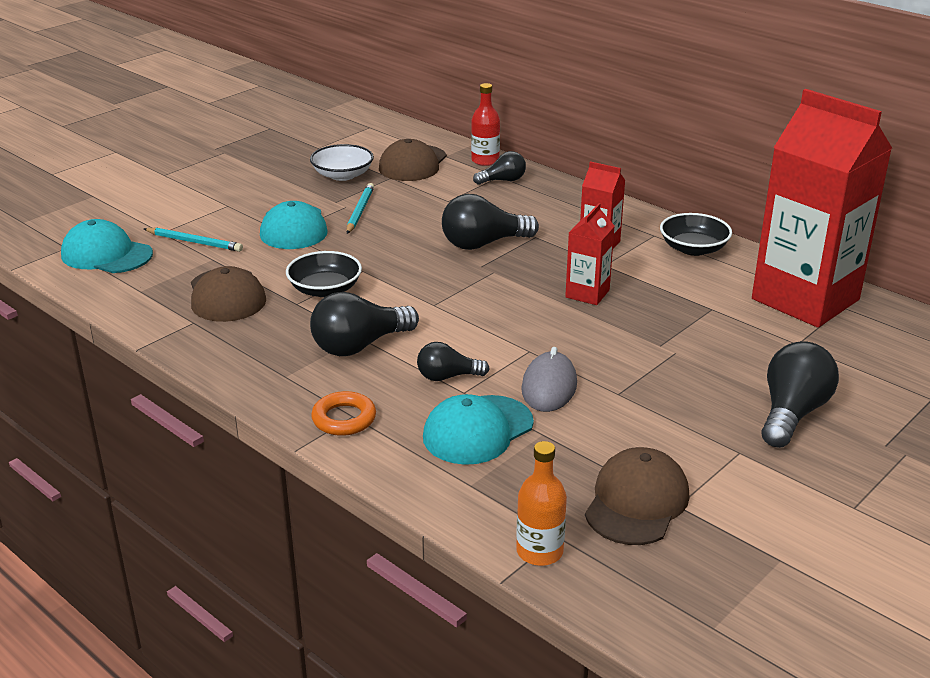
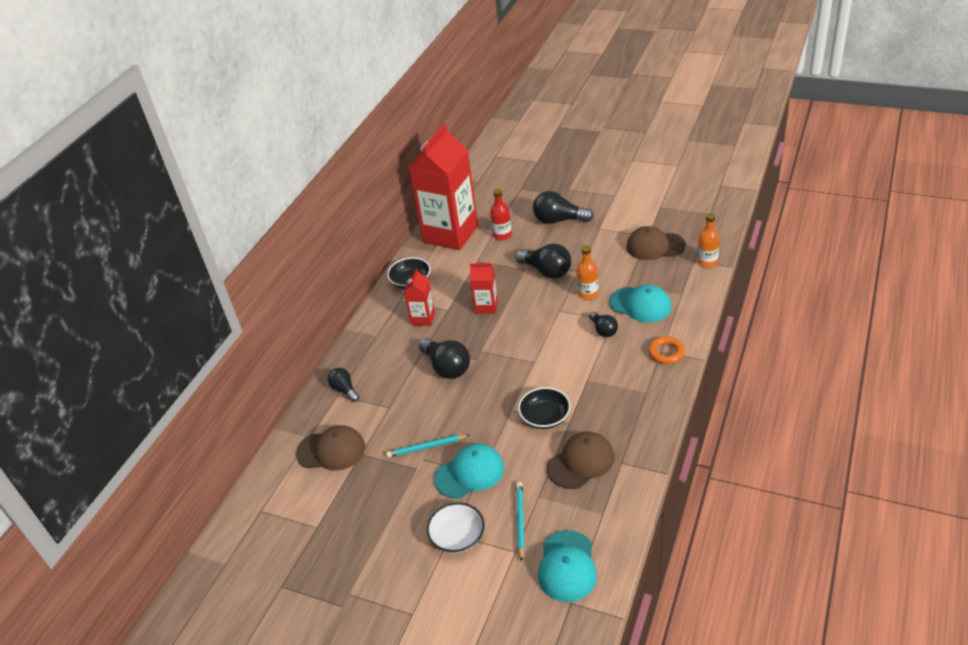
camera: 105 degrees left, 10 degrees up
(342, 175) = (368, 484): white bowl -> white bowl (457, 536)
(359, 345) = (597, 375): black light bulb -> black light bulb (546, 271)
(485, 160) = (312, 411): red bottle -> red bottle (502, 235)
(549, 387) = (588, 293): grey mouse -> orange bottle

